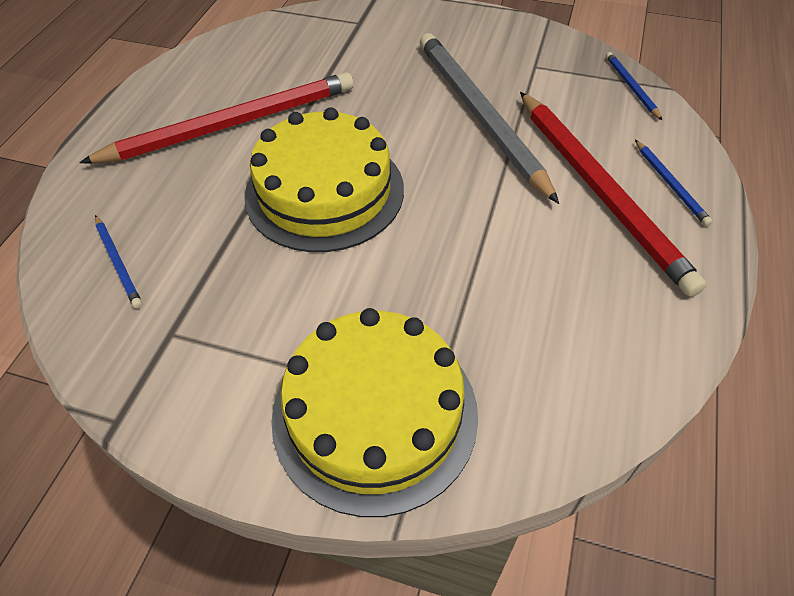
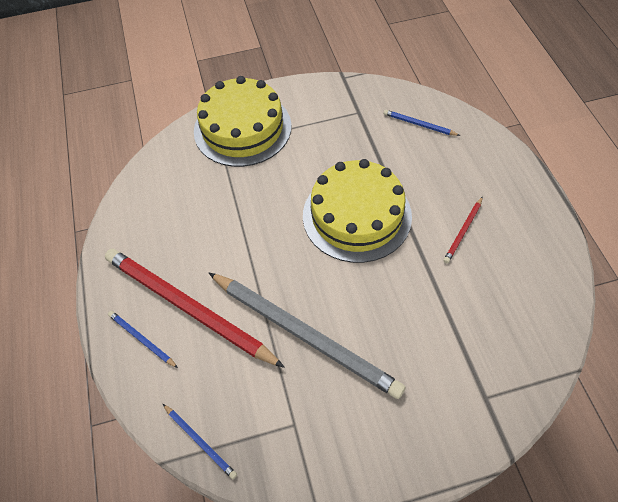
camera: 150 degrees right, 5 degrees up
(231, 124) = (463, 231): red pencil -> red pencil, size x0.42

